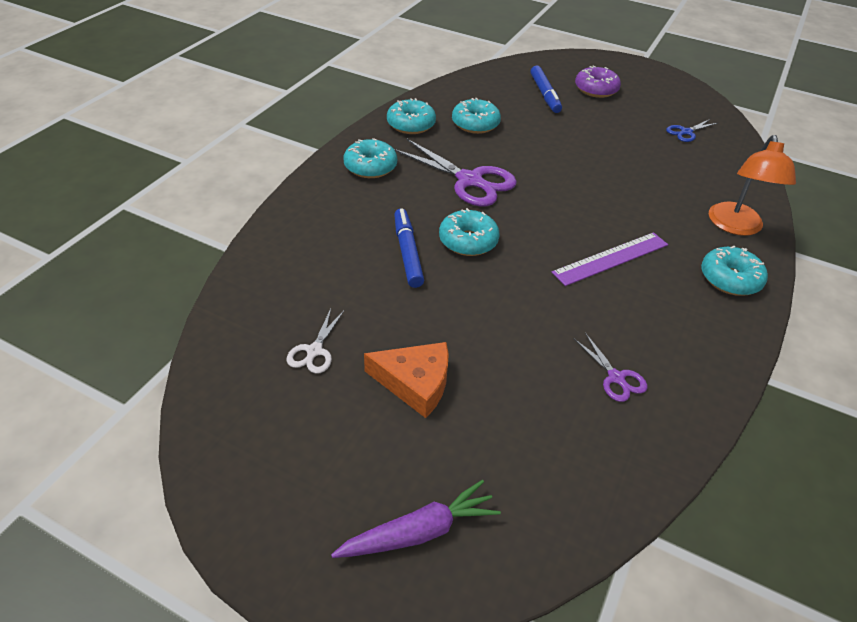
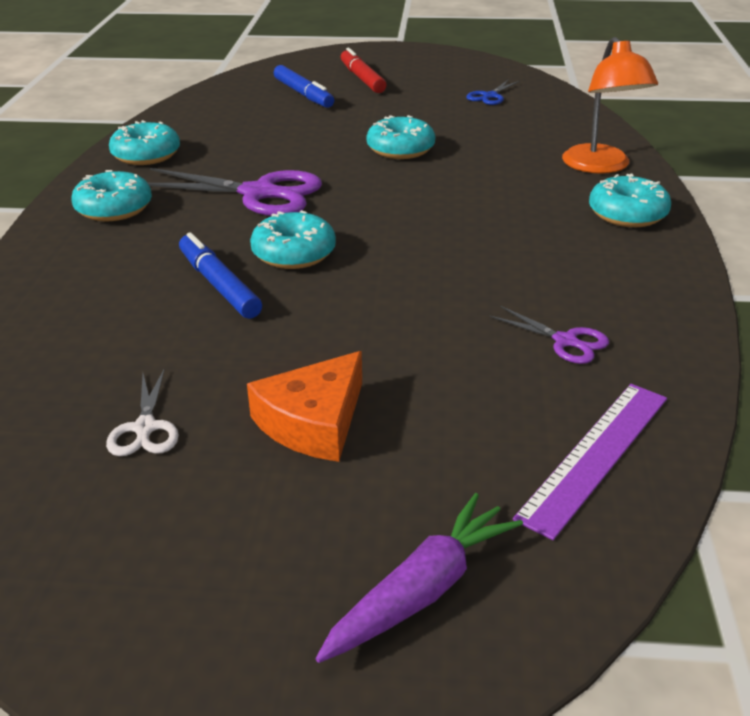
camera: 20 degrees left, 10 degrees down
(415, 383) = (313, 422): orange cheese -> orange cheese turned 135 degrees clockwise
(475, 124) = (232, 138): turquoise donut -> turquoise donut (400, 149)
(596, 89) = (362, 79): purple donut -> red marker
(611, 258) = (482, 228): purple ruler -> purple ruler (595, 455)

